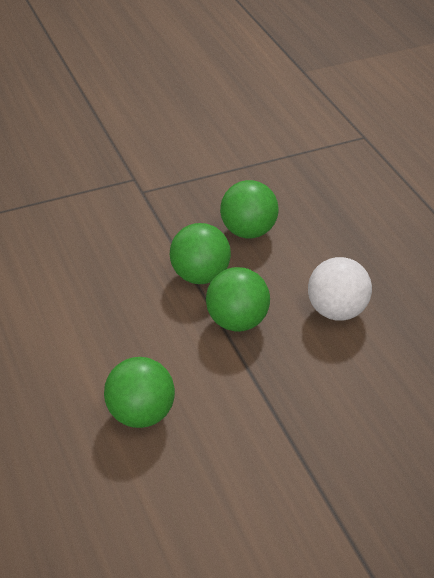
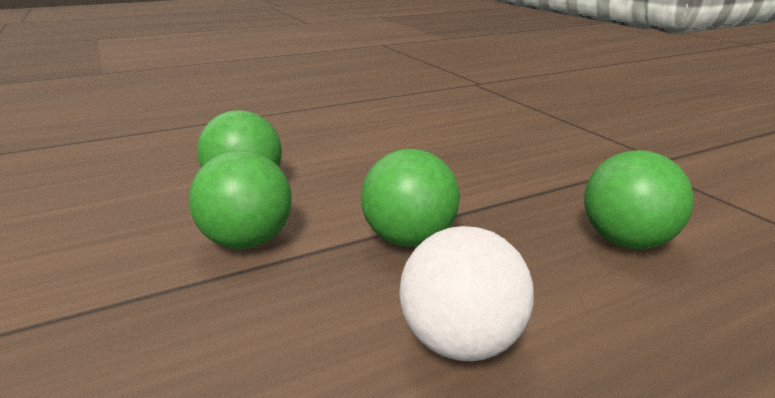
camera: 85 degrees right, 15 degrees down
(200, 276) = (496, 209): green ball -> green ball (247, 241)

